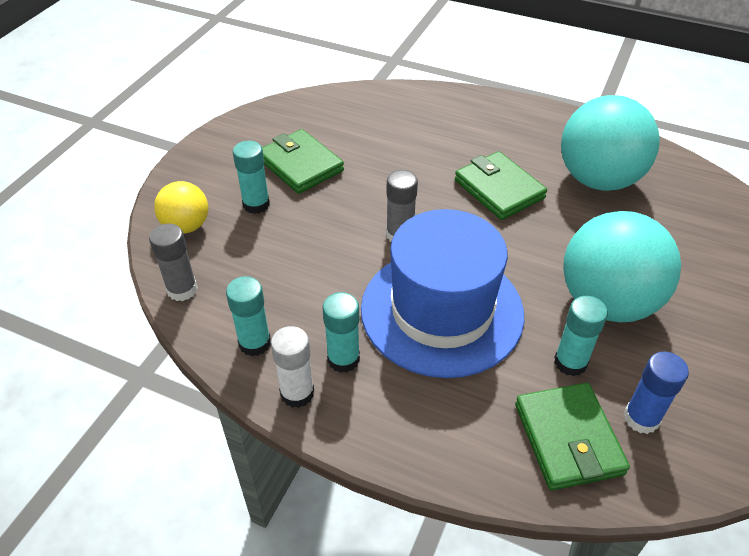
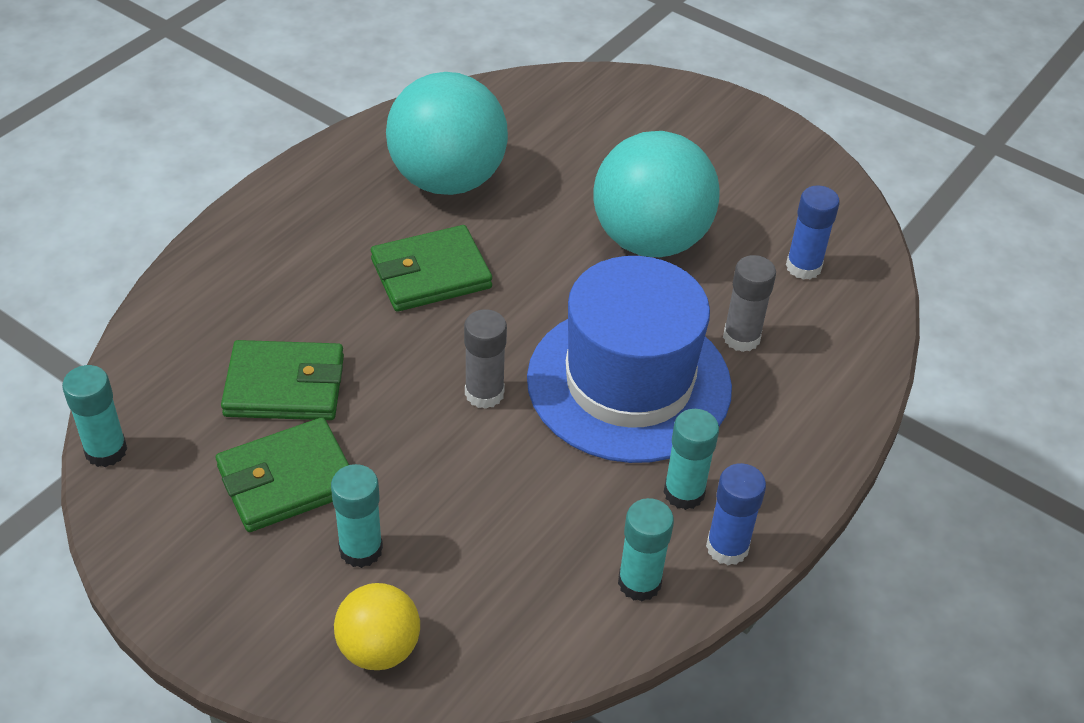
camera: 80 degrees left, 0 degrees up
(182, 289) = (518, 662): grey glue stick -> grey glue stick (741, 338)
(297, 393) = (727, 547): white glue stick -> blue glue stick
(568, 439) = (820, 327): green wallet -> green wallet (285, 386)
(570, 362) = (726, 295): turquoise glue stick -> turquoise glue stick (106, 450)

